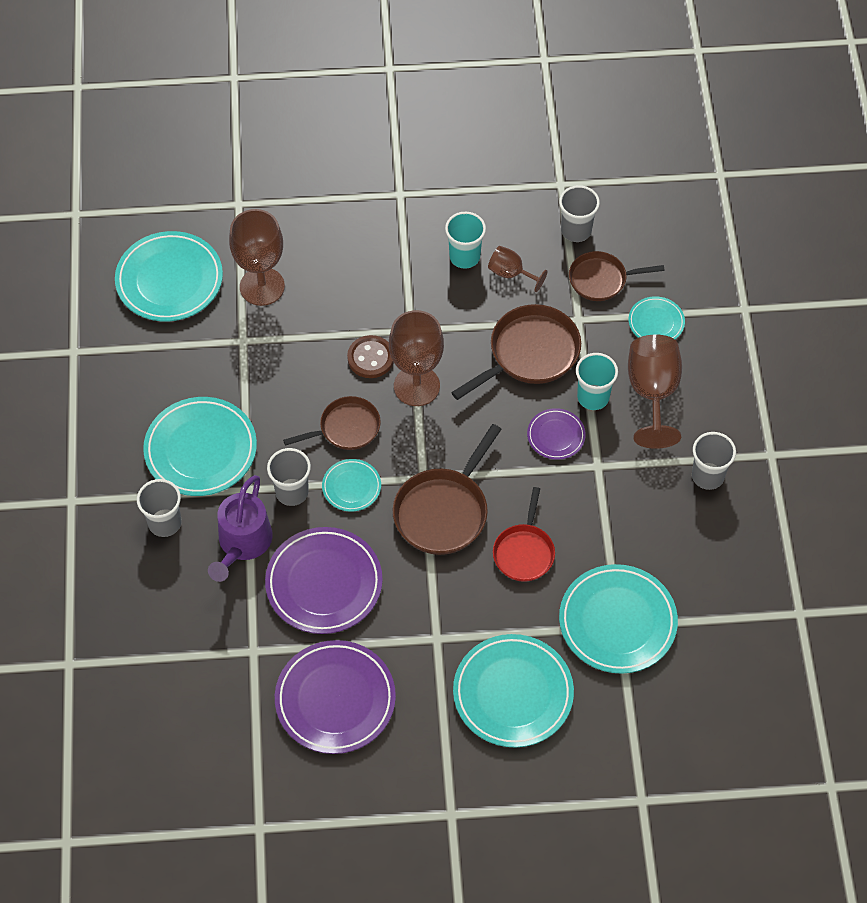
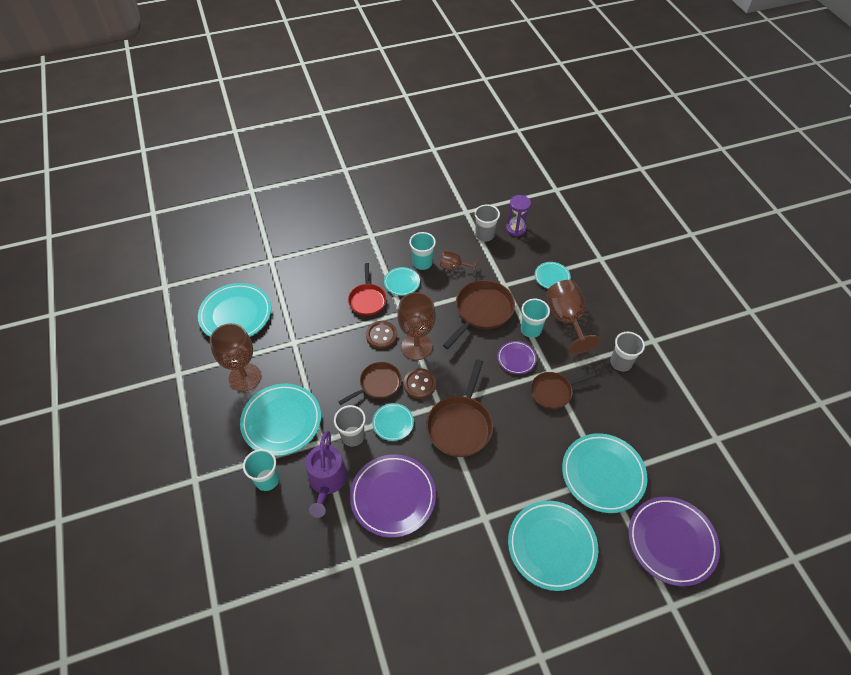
camera: 15 degrees left, 5 degrees down
(165, 523) = (267, 479): grey cup -> turquoise cup
(262, 286) = (298, 306): brown goblet -> brown goblet (245, 377)
(335, 699) = (426, 585): purple plate -> purple plate (671, 541)
(404, 441) = (419, 384): none -> brown button
(424, 282) = (402, 282): none -> turquoise plate
(524, 552) = (523, 440): red pan -> red pan (367, 300)
(601, 279) = (509, 259): brown pan -> brown pan (553, 392)
(629, 230) = (515, 229): none -> purple hourglass

